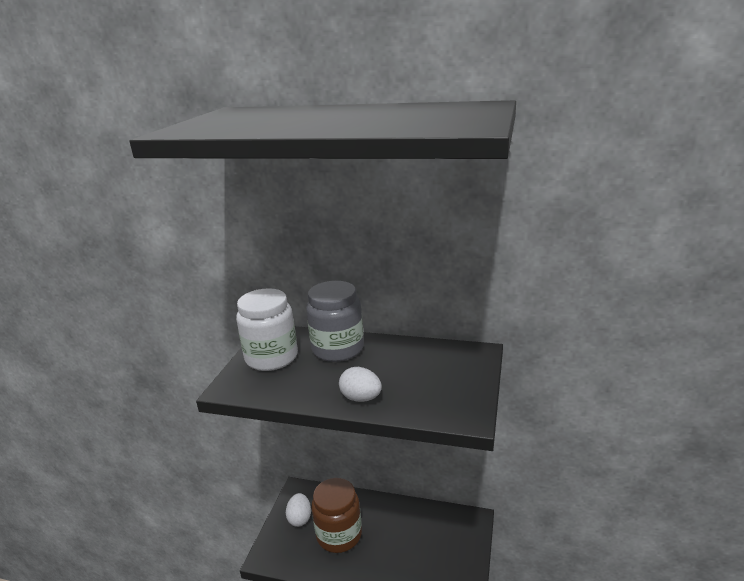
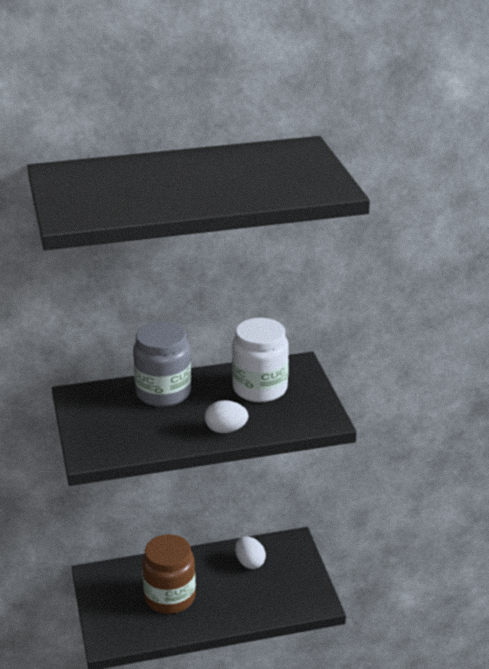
camera: 30 degrees left, 5 degrees up
(271, 357) = (103, 417): white jar -> white jar (260, 388)
(300, 518) = (117, 598): white egg -> white egg (250, 562)

